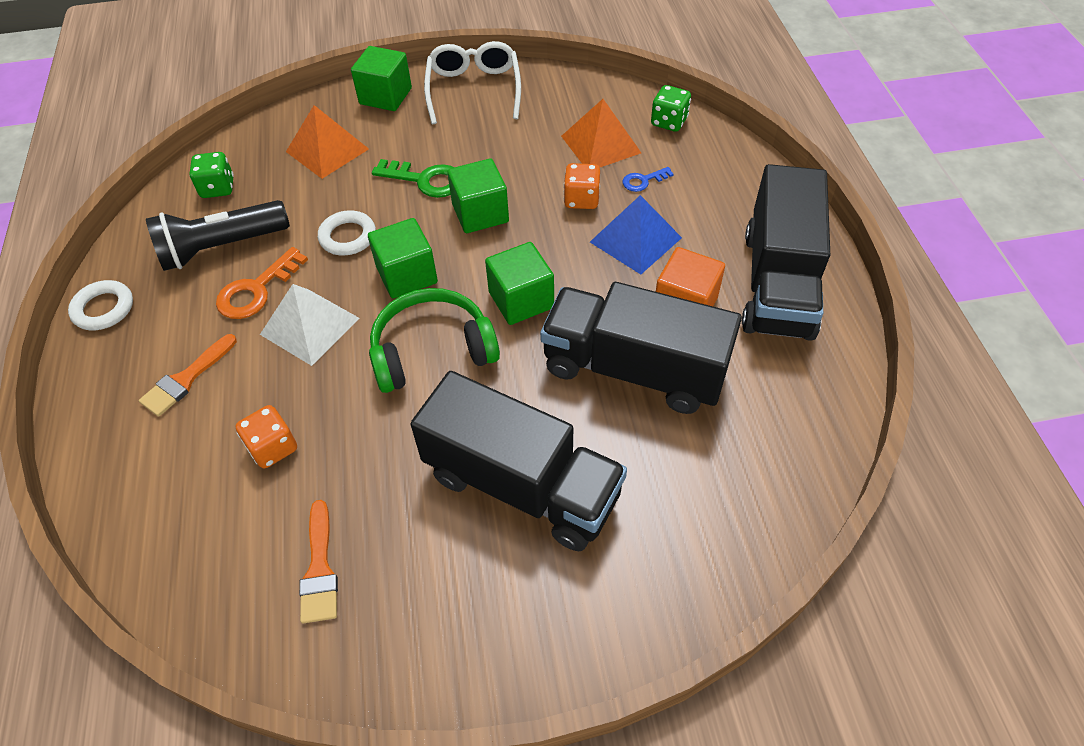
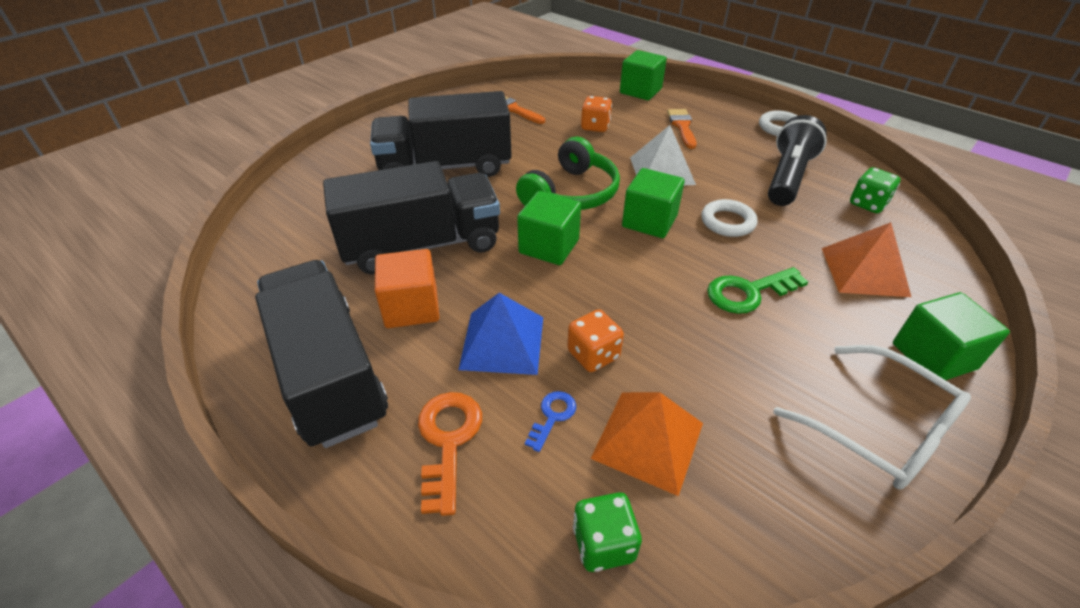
camera: 140 degrees right, 10 degrees down
(256, 290) = (723, 170): orange key -> orange key (448, 441)
(480, 213) = (663, 290): green cube -> green cube (640, 91)

